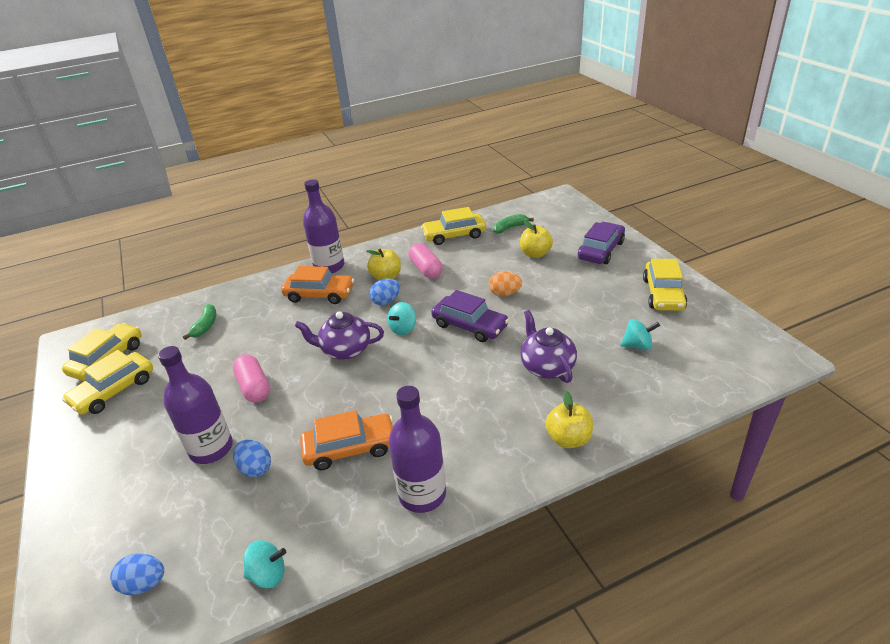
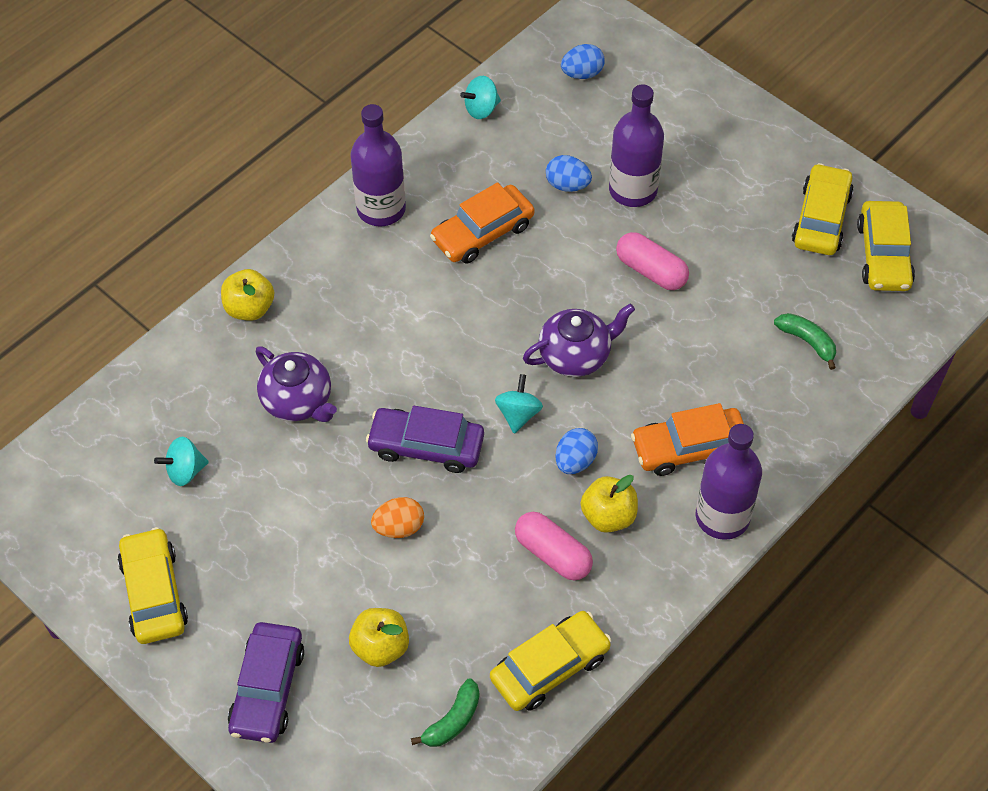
camera: 155 degrees right, 20 degrees up
(205, 326) = (807, 341): green banana -> green banana turned 150 degrees clockwise

